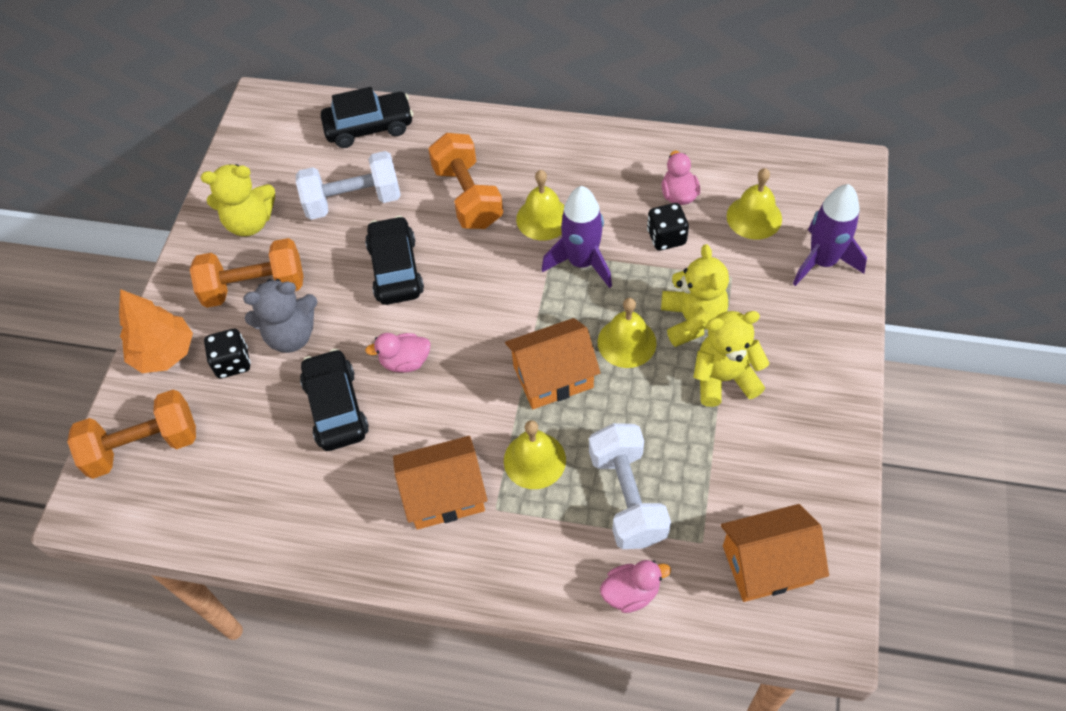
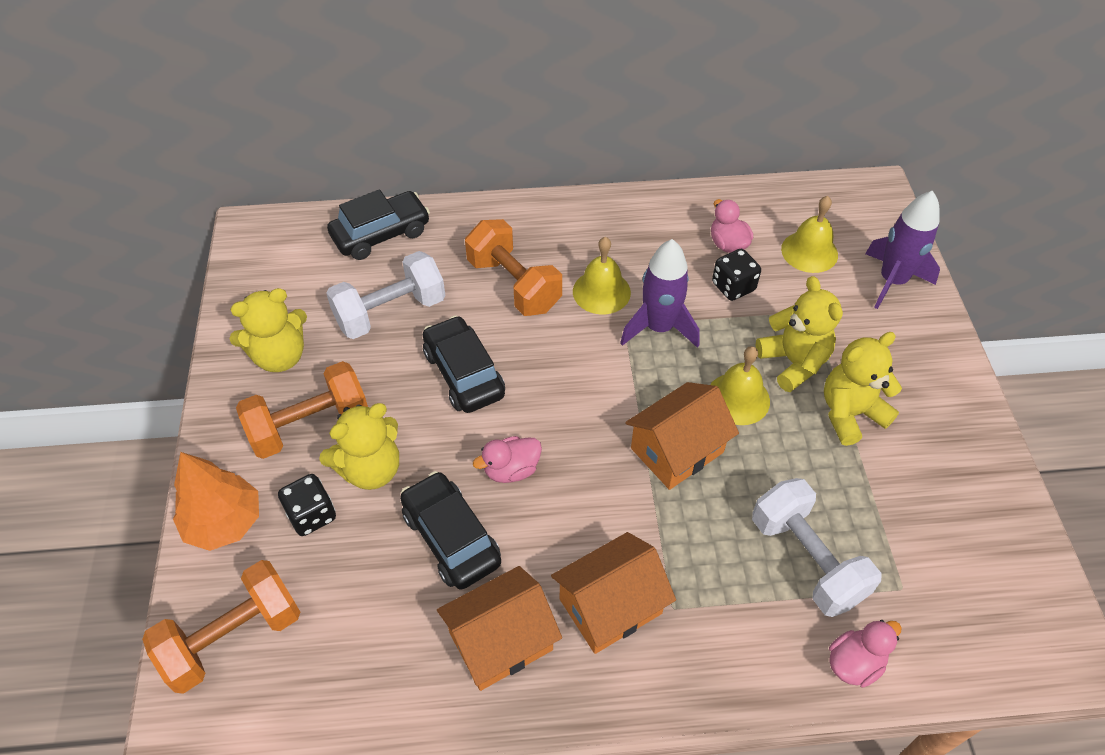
camera: 20 degrees left, 5 degrees down
(291, 335) = (370, 469): grey teddy bear -> yellow teddy bear
(534, 460) = (693, 544): yellow bell -> none
(767, 564) = (977, 595): orange house -> orange house (501, 641)

